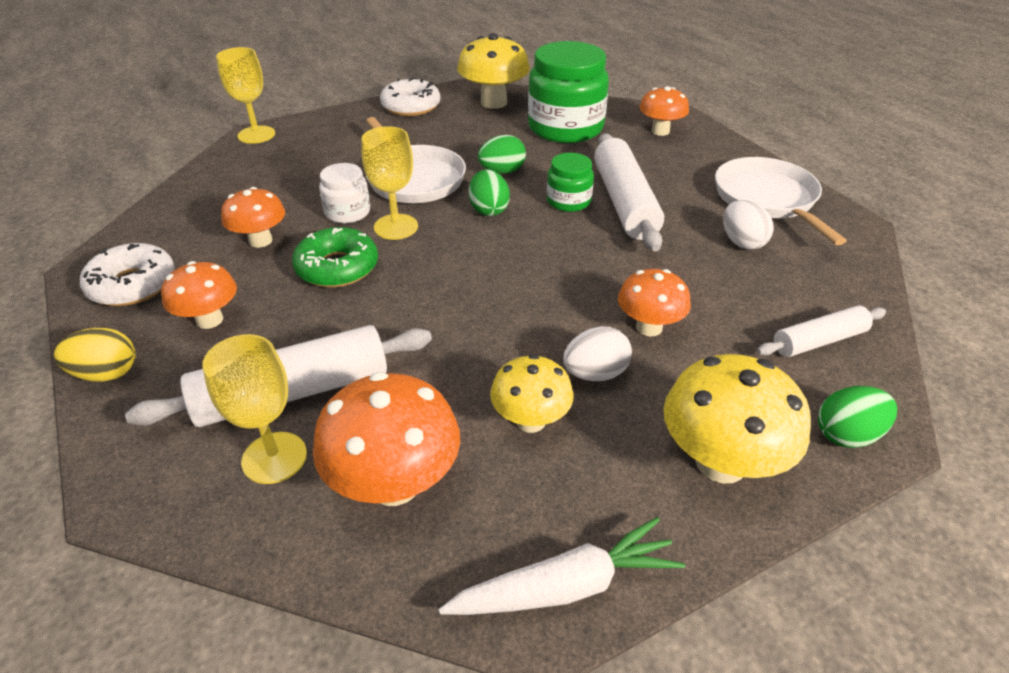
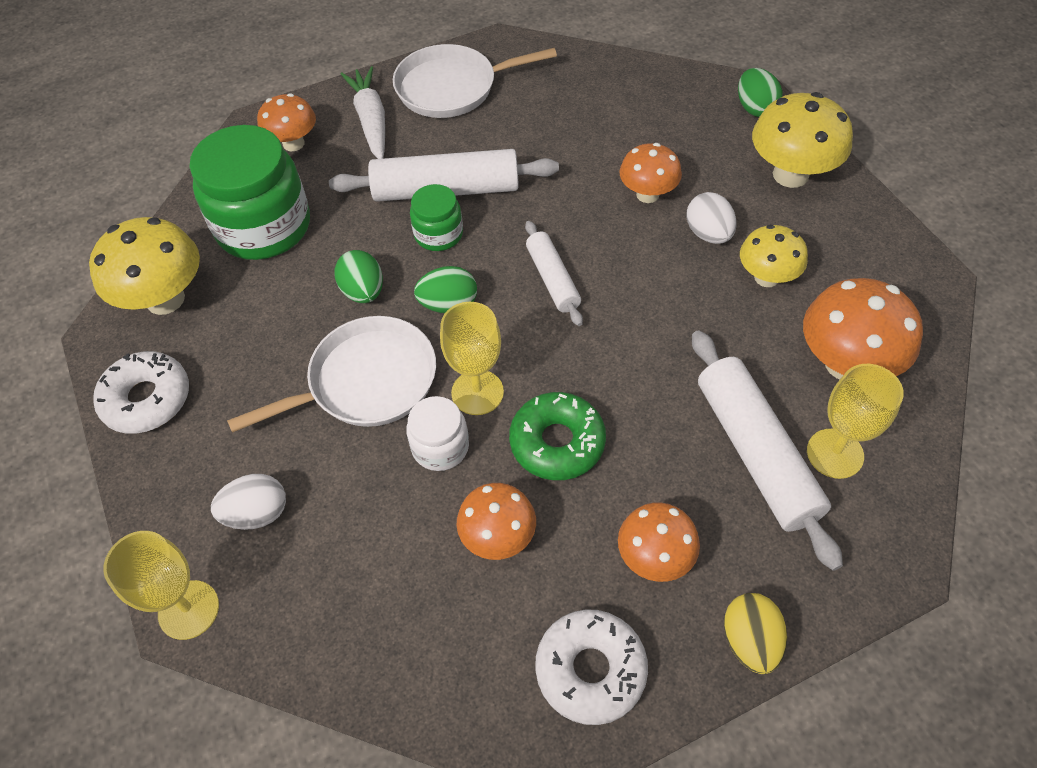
camera: 85 degrees left, 15 degrees up
(566, 586) = (908, 264): white carrot -> white carrot (371, 120)
(742, 242) = (523, 117): white egg -> white egg (257, 513)
(819, 341) = (658, 100): white rolling pin -> white rolling pin (553, 279)

